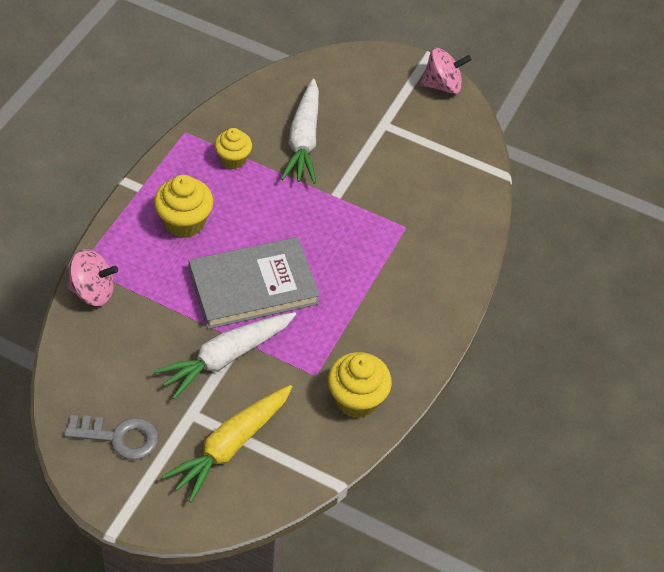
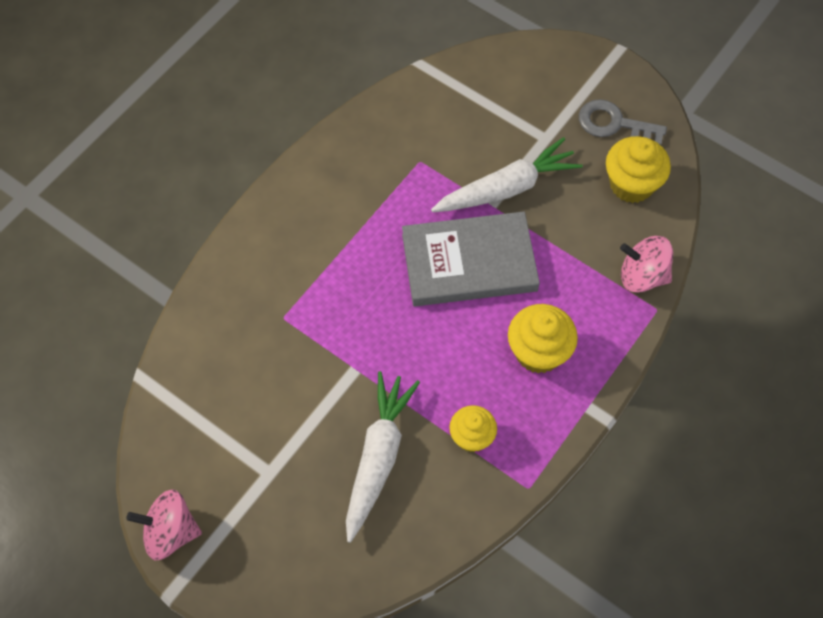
camera: 165 degrees left, 10 degrees up
(230, 446) = (511, 105): yellow carrot -> none
(356, 399) = (384, 133): yellow cupcake -> yellow cupcake (631, 184)

